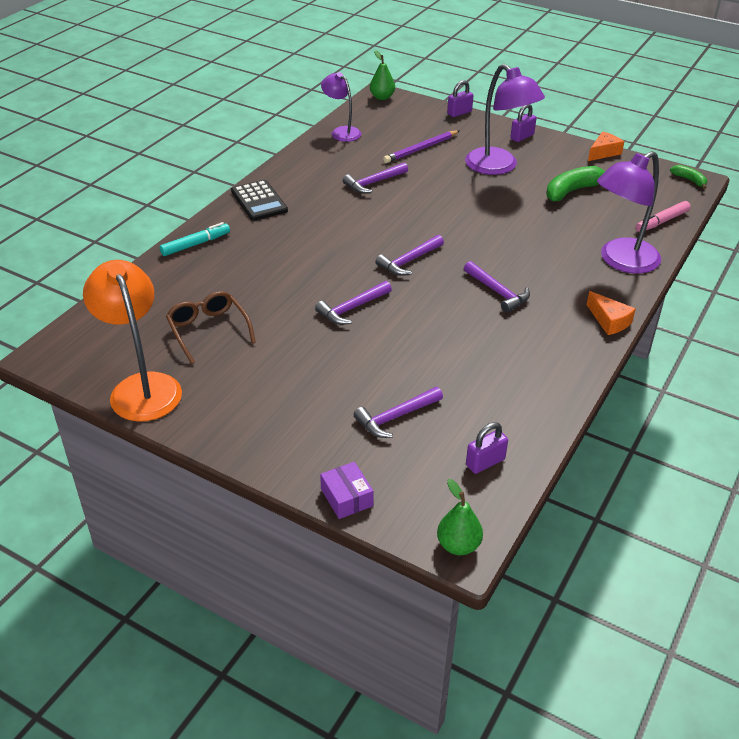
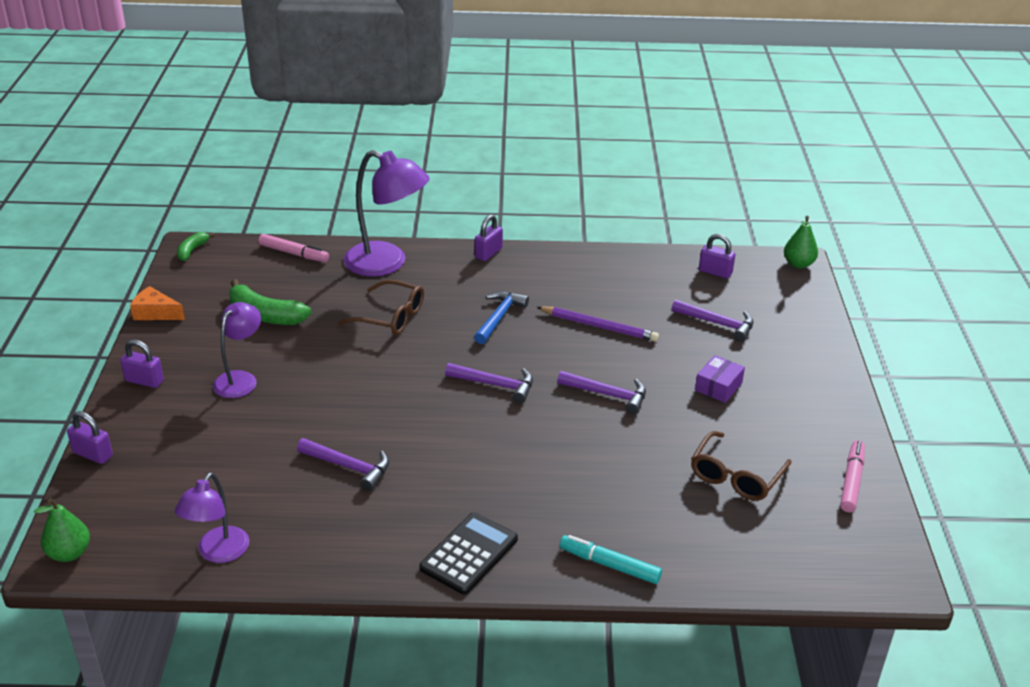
camera: 120 degrees left, 5 degrees down
(142, 387) = (851, 481): orange lamp -> pink marker
(347, 497) = (819, 320): purple box -> purple box (718, 386)
(421, 149) = (228, 456): purple pencil -> purple pencil (599, 326)
(497, 292) = (499, 317): purple hammer -> blue hammer
(498, 167) = (240, 379): purple lamp -> purple lamp, size x0.60
(534, 241) = (391, 317): none -> brown glasses
(609, 321) = (488, 253): orange cheese -> purple padlock

